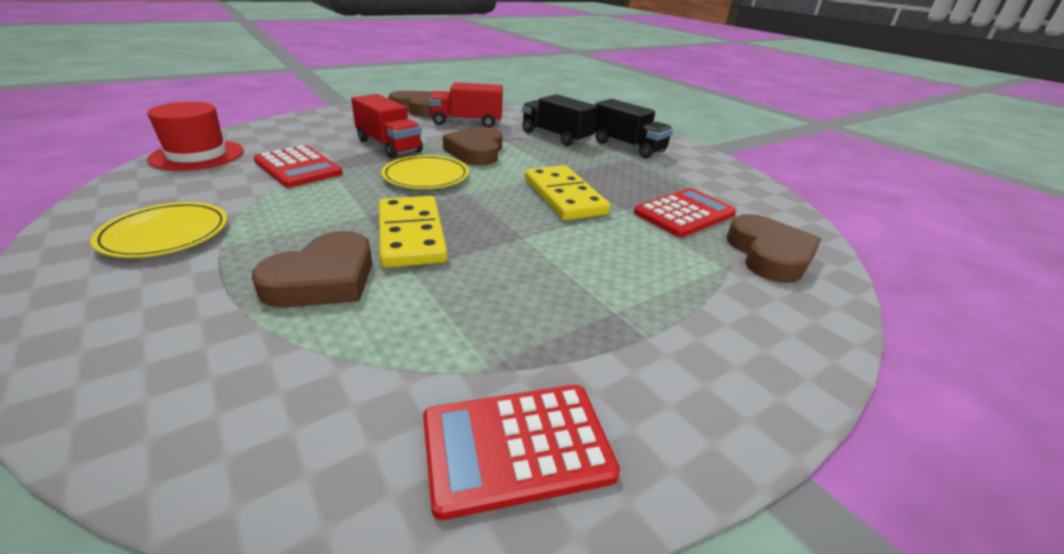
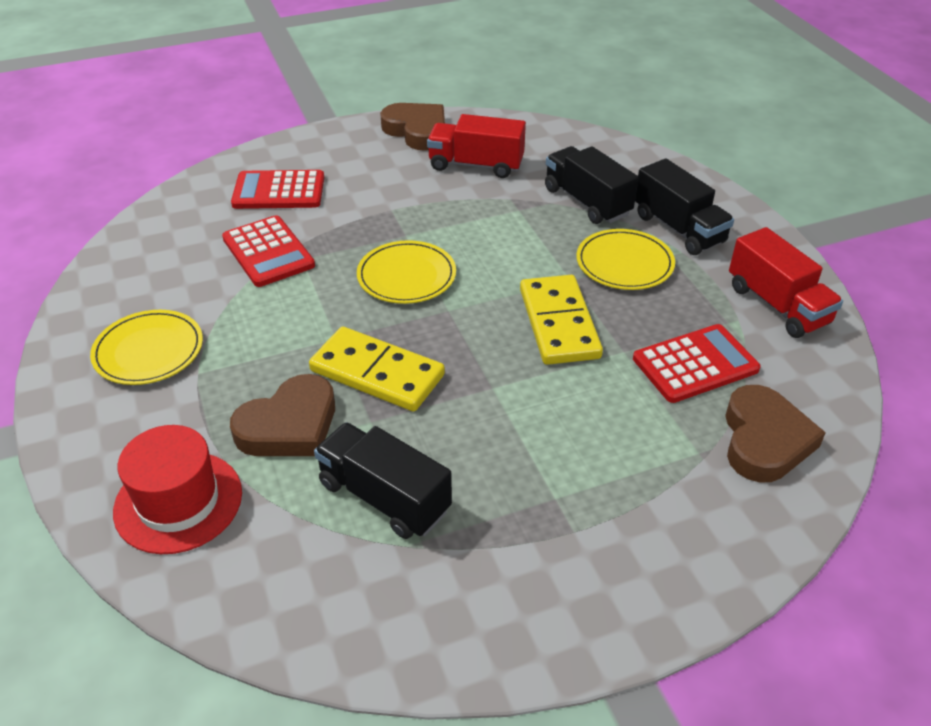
camera: 15 degrees right, 10 degrees up
(197, 155) = (164, 224): red hat -> red hat (178, 501)
(389, 146) = (371, 215): red truck -> red truck (777, 305)
(411, 235) = (377, 373): yellow domino -> yellow domino turned 60 degrees counterclockwise
(438, 329) = (384, 497): none -> black truck
(476, 152) = (474, 231): brown heart -> none
(517, 447) = (425, 618): red calculator -> red calculator (279, 191)
(599, 164) = (624, 263): none -> yellow plate

